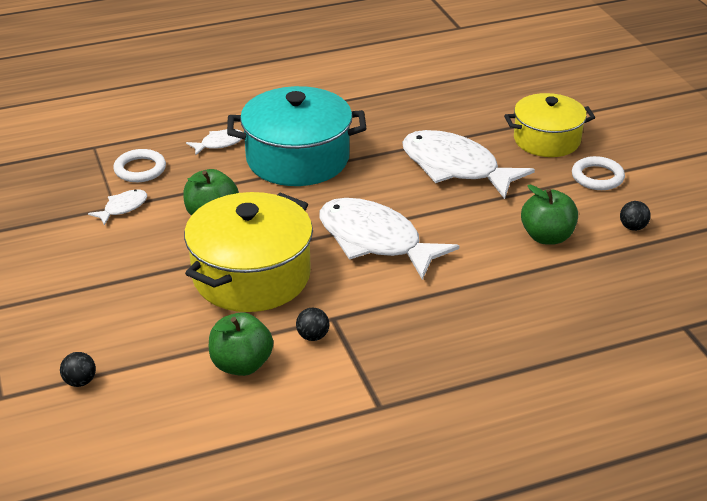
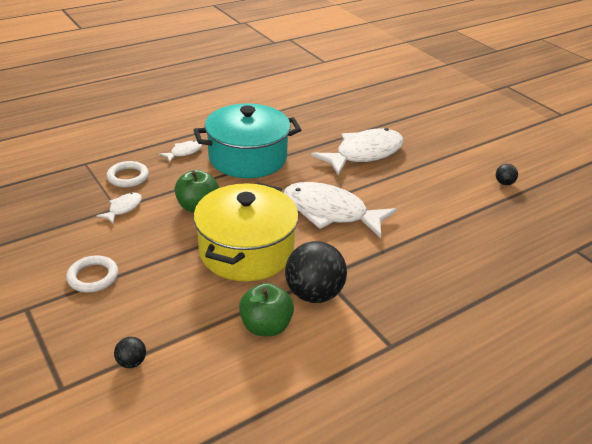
camera: 15 degrees left, 0 degrees up
(313, 336) = (314, 294): black ball -> black ball, size x2.23
(455, 168) = (364, 154): white fish -> white fish turned 120 degrees clockwise
(547, 140) = (417, 129): yellow pot -> none
(547, 237) = (450, 196): green apple -> none
(597, 177) = (463, 151): white ring -> white ring (93, 277)

